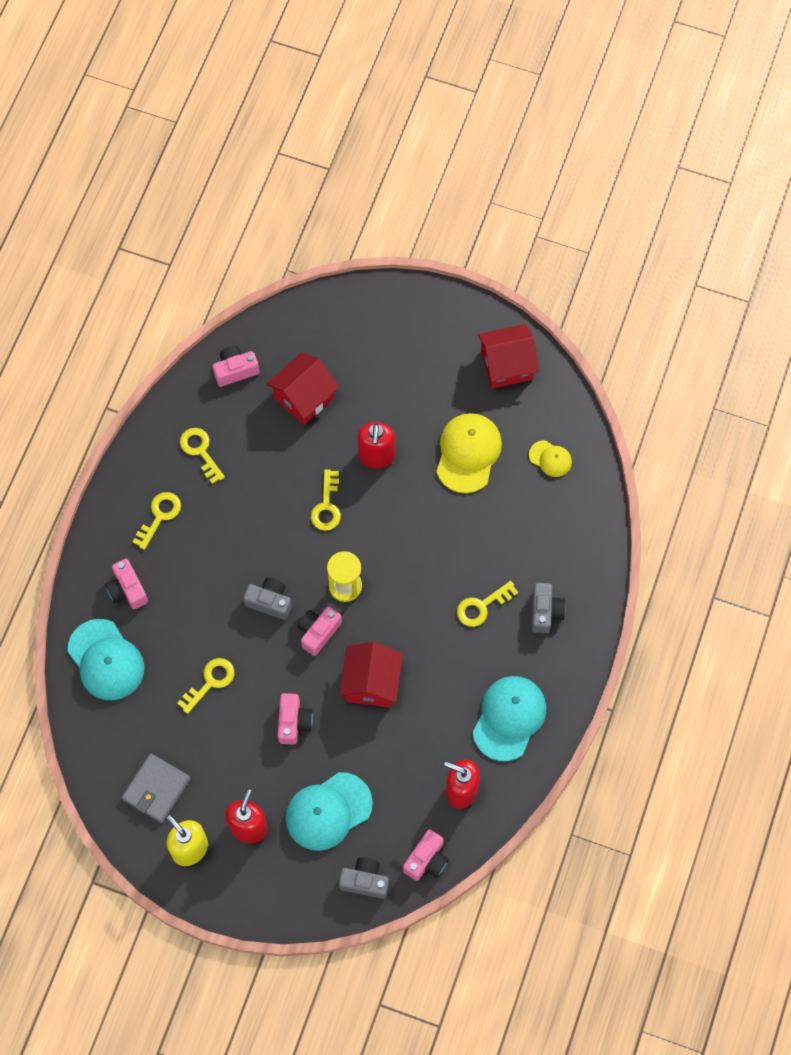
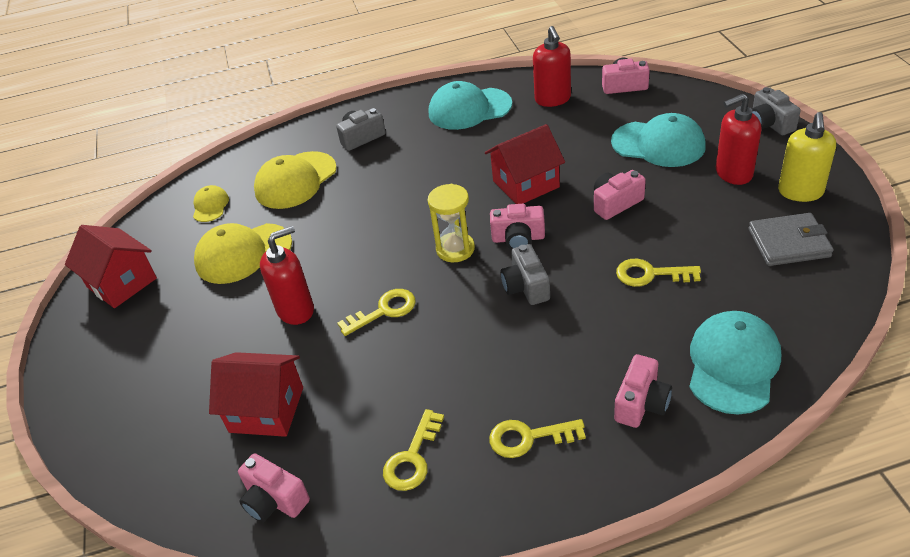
camera: 120 degrees left, 25 degrees down
(365, 881) = (680, 100): grey camera -> grey camera (769, 124)
(482, 606) = (390, 168): yellow key -> none
(529, 532) = (295, 180): none -> yellow cap

